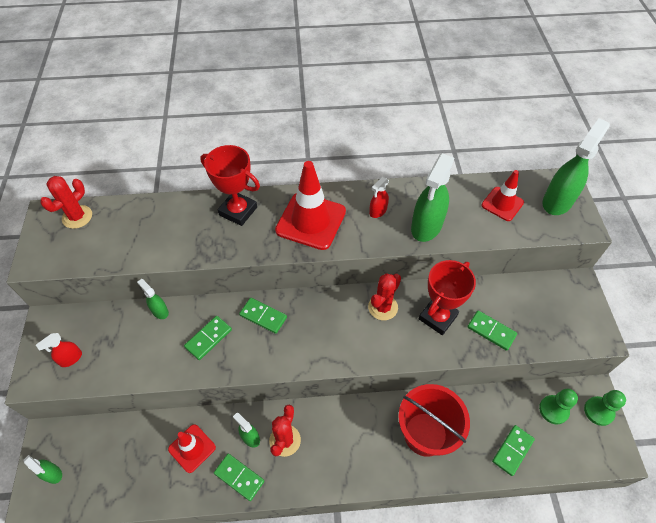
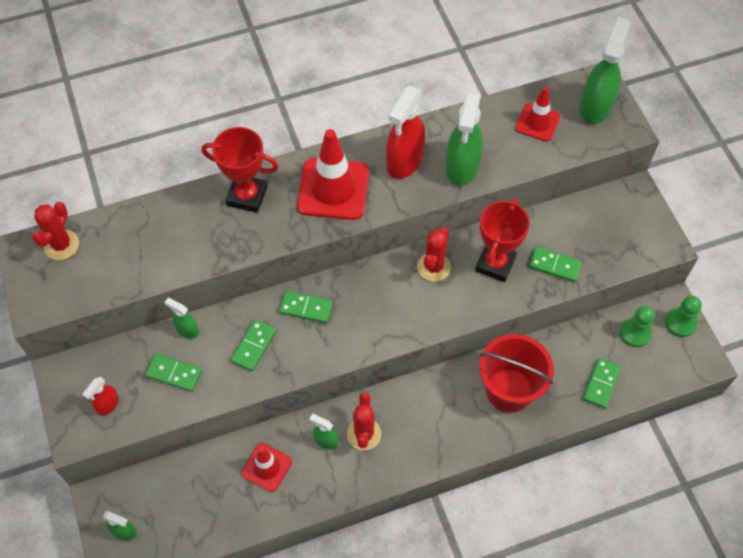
camera: 15 degrees left, 5 degrees up
(239, 477) = (327, 482): green domino -> green domino (174, 374)
(378, 211) = (404, 161): red spray bottle -> red spray bottle, size x1.99

